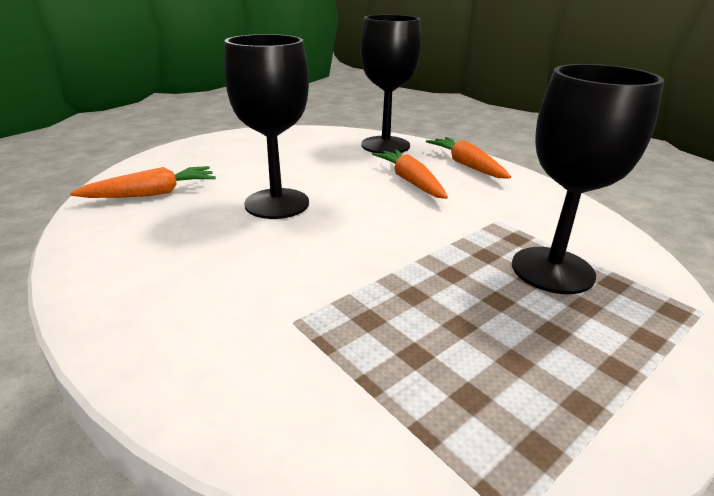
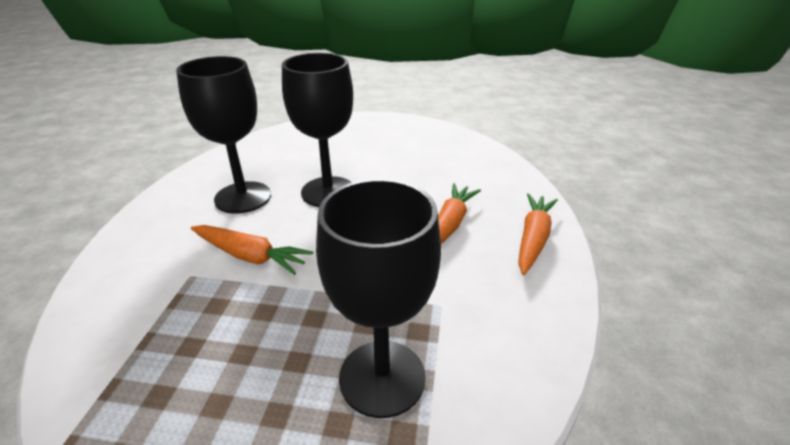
camera: 50 degrees right, 5 degrees up
(152, 194) = (286, 148): orange carrot -> orange carrot (250, 256)
(385, 145) = (501, 181): black goblet -> black goblet (243, 197)

